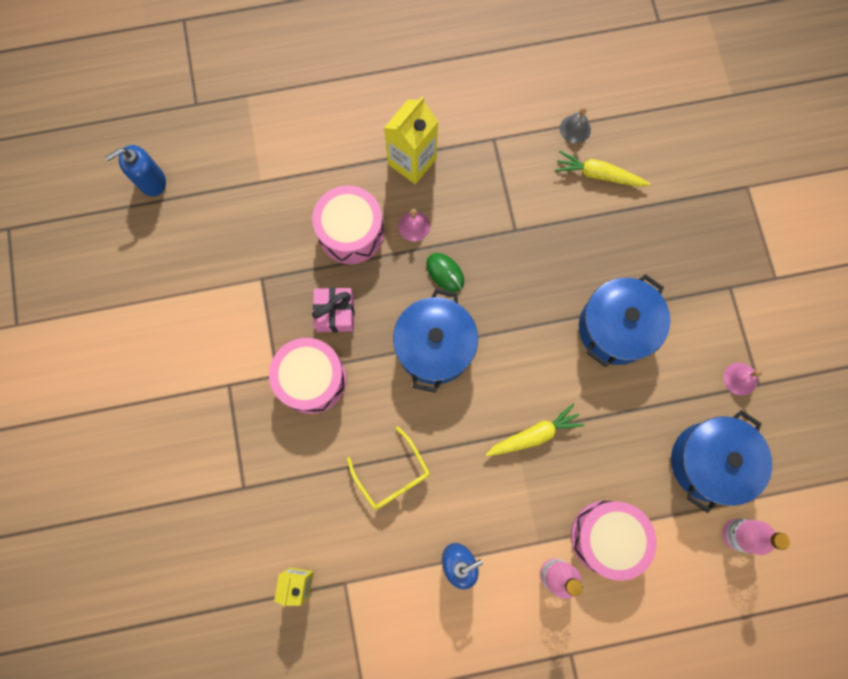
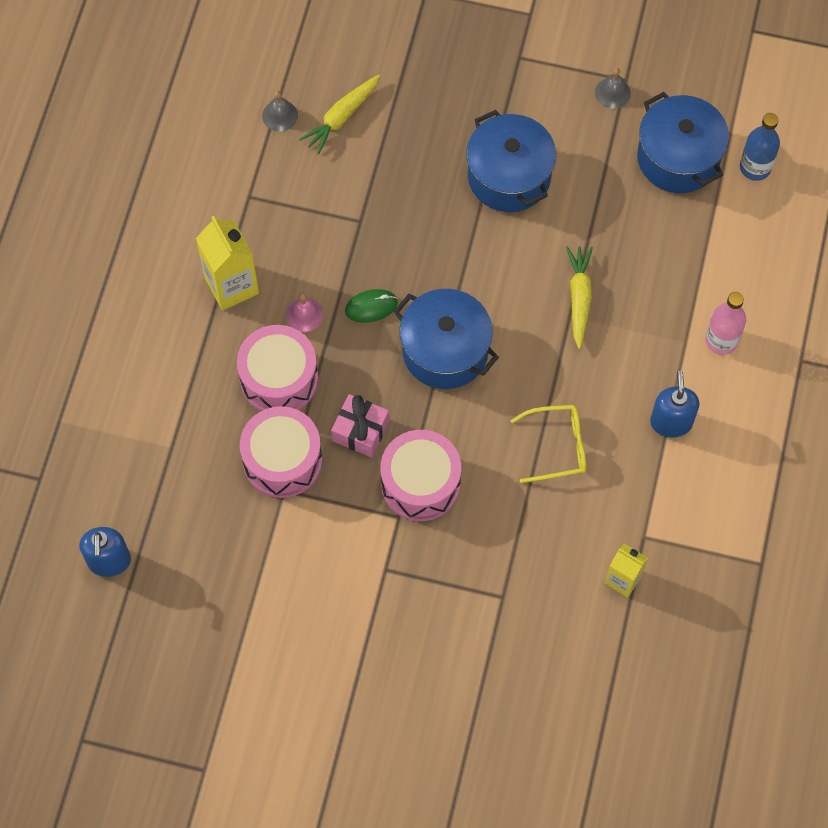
camera: 65 degrees left, 10 degrees down
(606, 537) = (707, 279): pink drum -> pink drum (282, 460)
(736, 534) = (755, 167): pink bottle -> blue bottle
(740, 379) = (612, 93): pink bell -> grey bell

